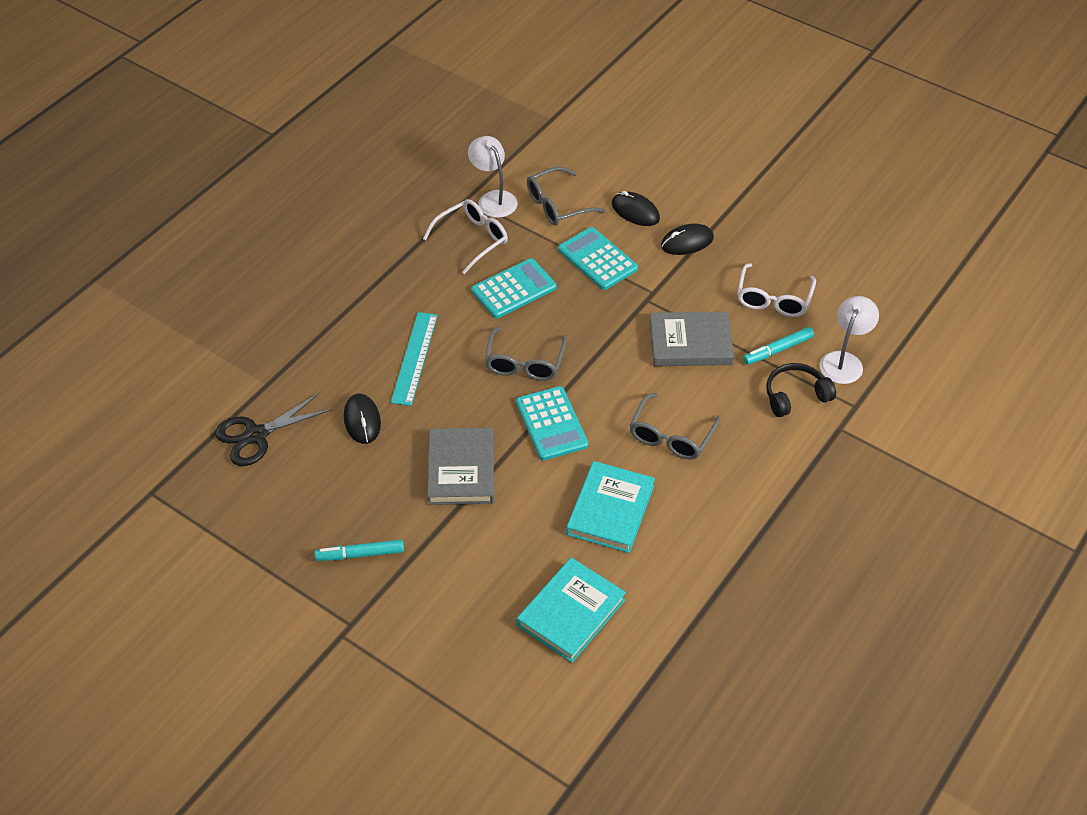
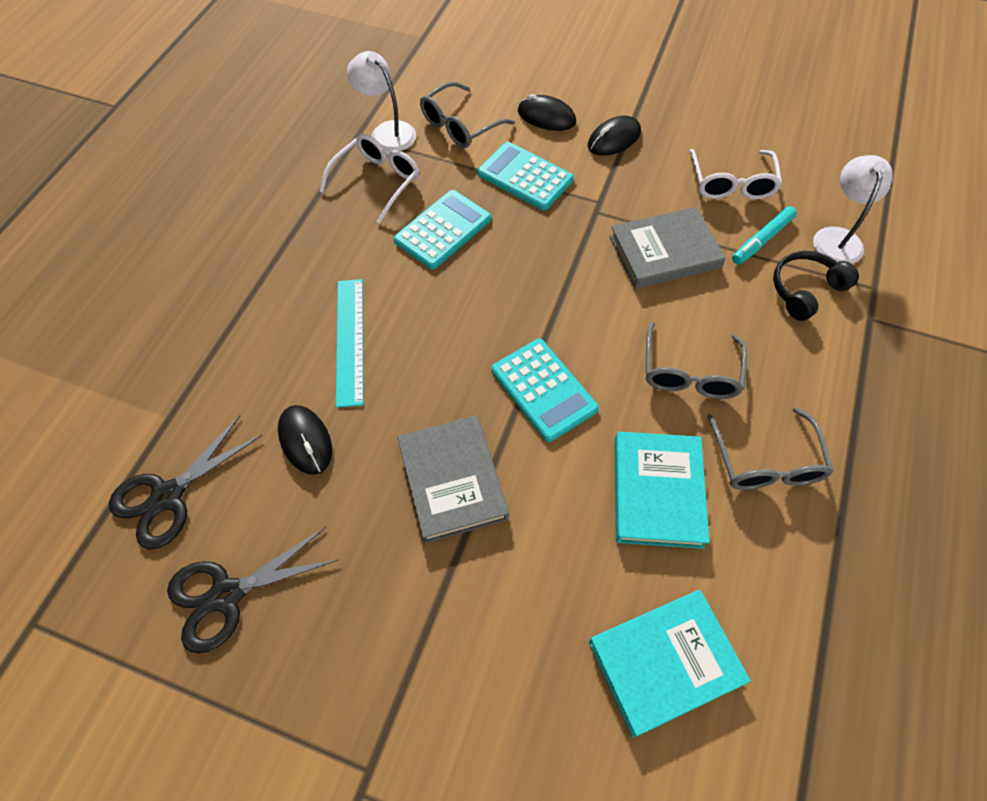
camera: 15 degrees left, 10 degrees up
(282, 505) = (226, 595): none -> black scissors
(360, 554) = (353, 646): turquoise marker -> none
(524, 363) = (485, 318): grey glasses -> grey glasses (766, 462)
(571, 612) = (665, 662): turquoise book -> turquoise book turned 45 degrees clockwise

